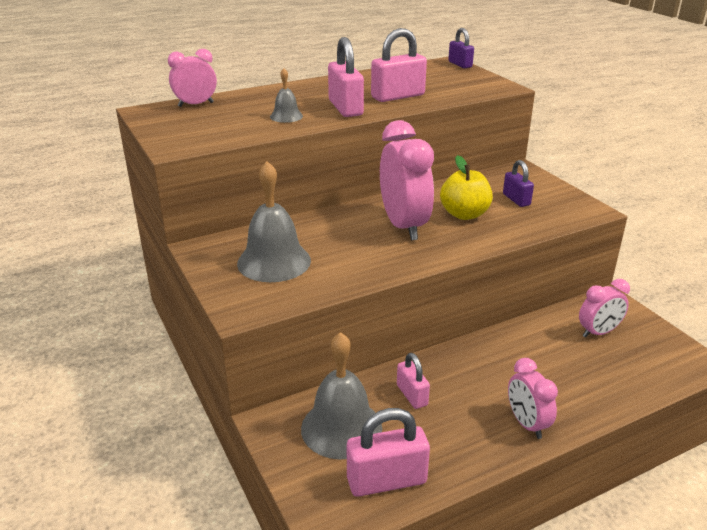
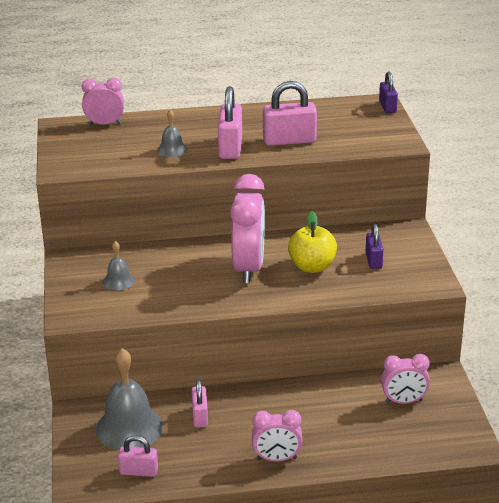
camera: 20 degrees right, 0 degrees up
(274, 261) = (118, 281): grey bell -> grey bell, size x0.51
(386, 481) = (138, 471): pink padlock -> pink padlock, size x0.61
(527, 424) = (277, 458): pink clock -> pink clock turned 90 degrees counterclockwise

